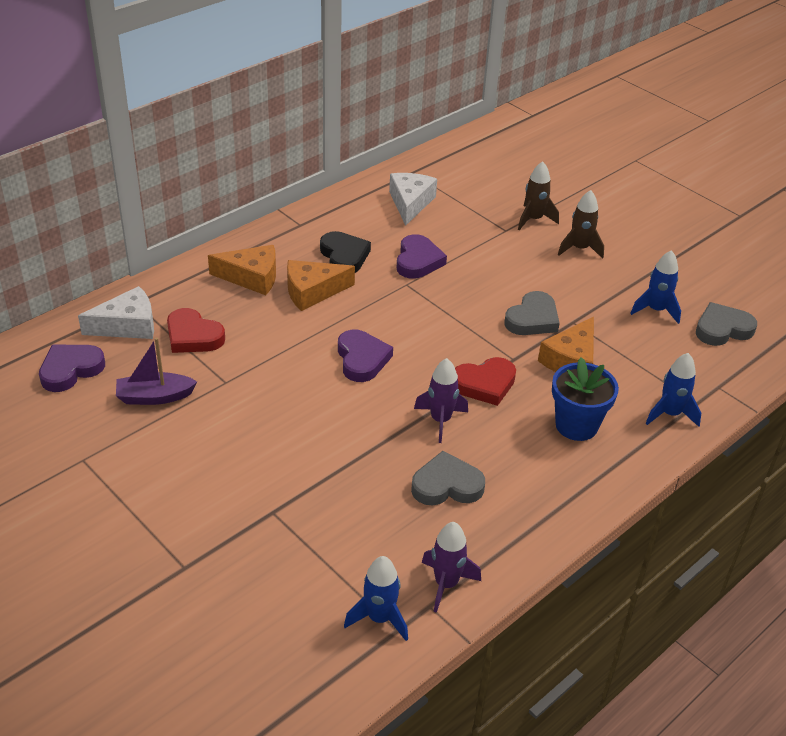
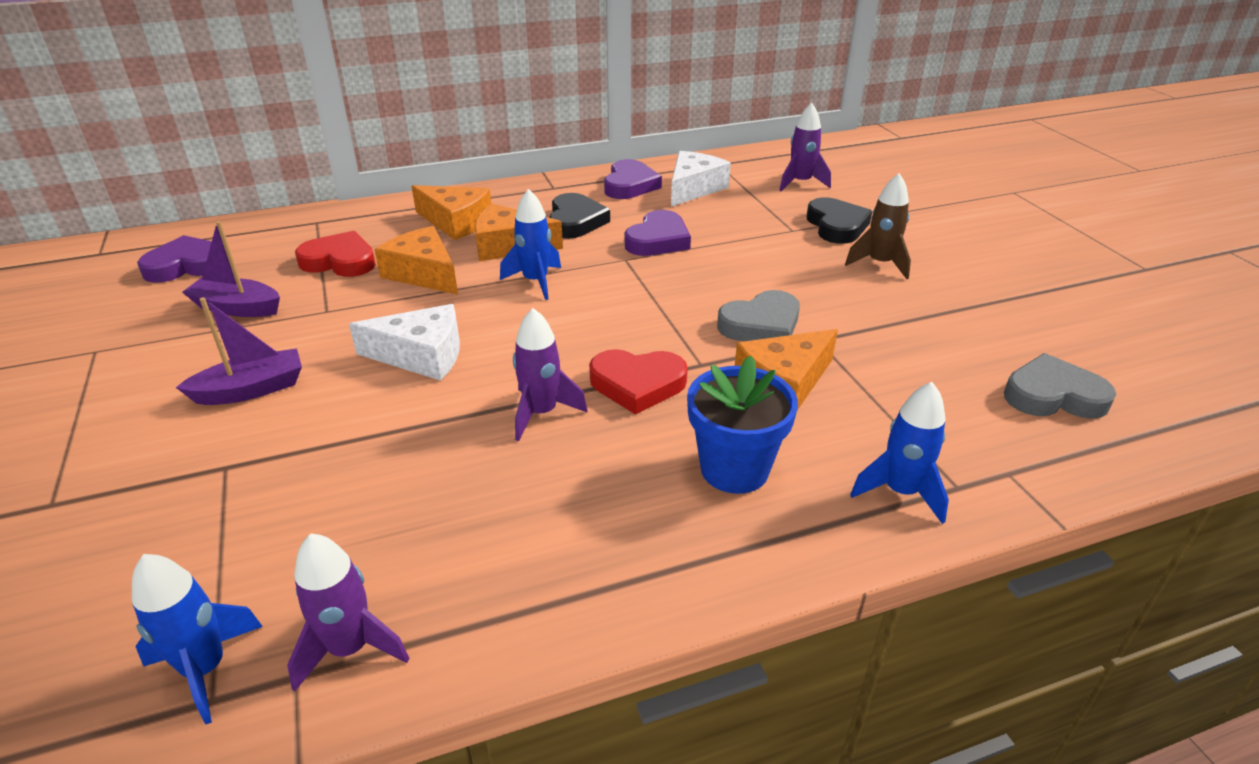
camera: 25 degrees right, 5 degrees down
(128, 325) = (286, 239): white cheese -> white cheese (422, 355)
(193, 336) = (340, 261): red heart -> red heart turned 135 degrees clockwise
(234, 456) = (251, 389): none -> purple boat
(269, 332) = (423, 273): none -> orange cheese
(362, 359) = (503, 322): purple heart -> purple heart (630, 185)
(447, 485) = (478, 499): grey heart -> none
(485, 181) = (800, 183): none -> purple rocket
(533, 219) = (836, 226): brown rocket -> black heart
(656, 310) = (953, 351): blue rocket -> blue rocket (535, 281)

